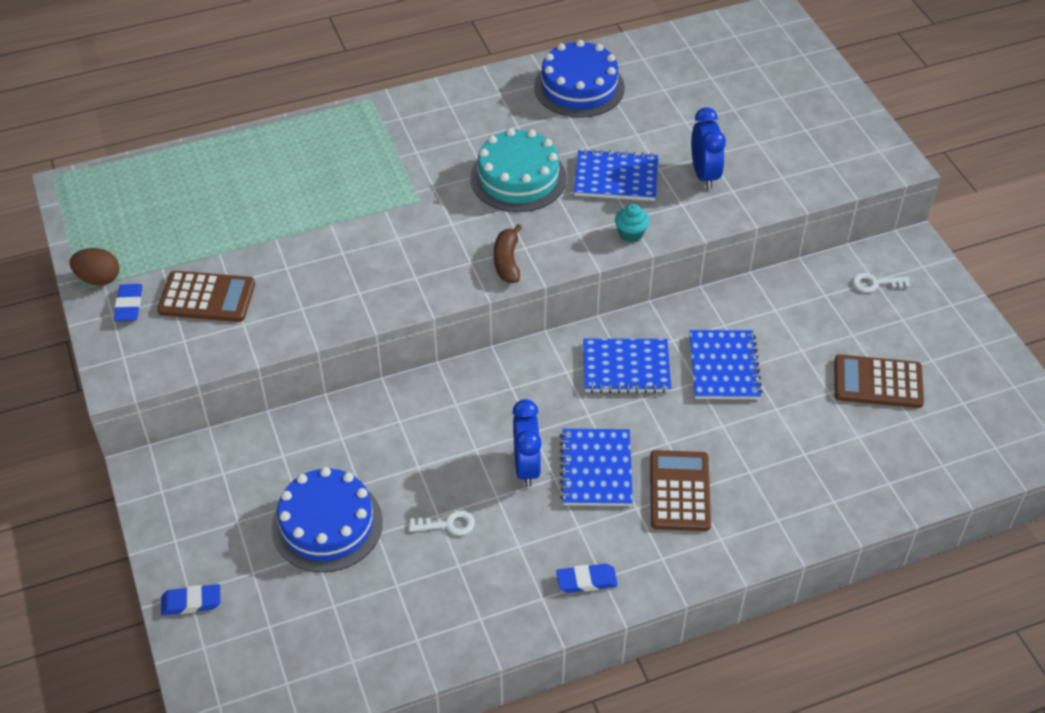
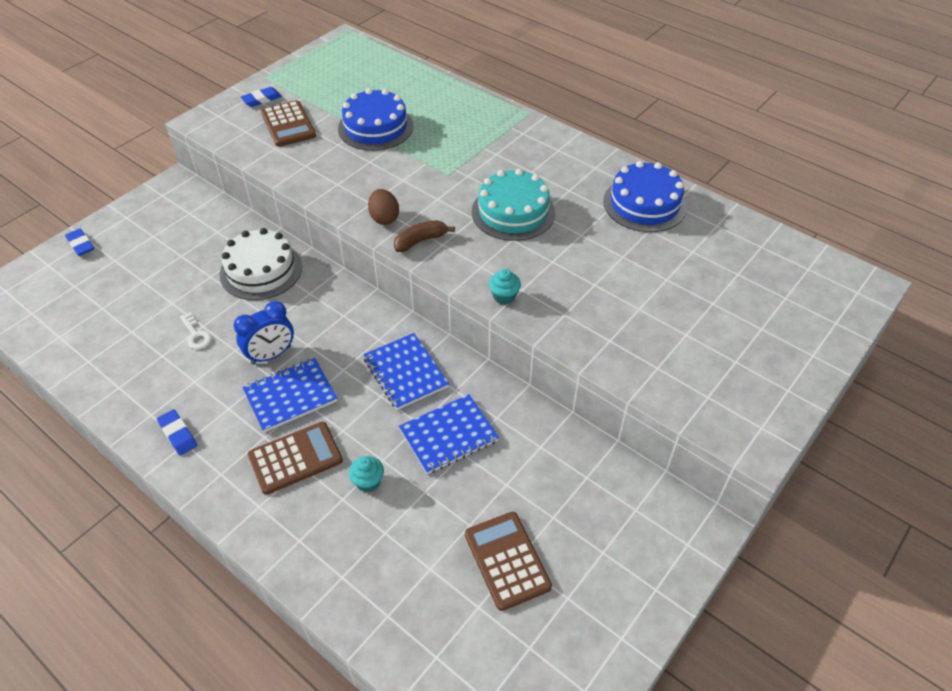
camera: 60 degrees right, 0 degrees up
(99, 279) = (276, 80): brown egg -> brown egg (384, 218)
(327, 524) = (168, 276): blue cake -> blue cake (375, 127)
(386, 434) = (261, 270): none -> white cake
(616, 178) = (560, 263): blue notebook -> none
(704, 175) = (612, 315): blue clock -> none
(741, 445) = (368, 482): none -> turquoise cupcake
(875, 283) = (632, 512): white key -> none

